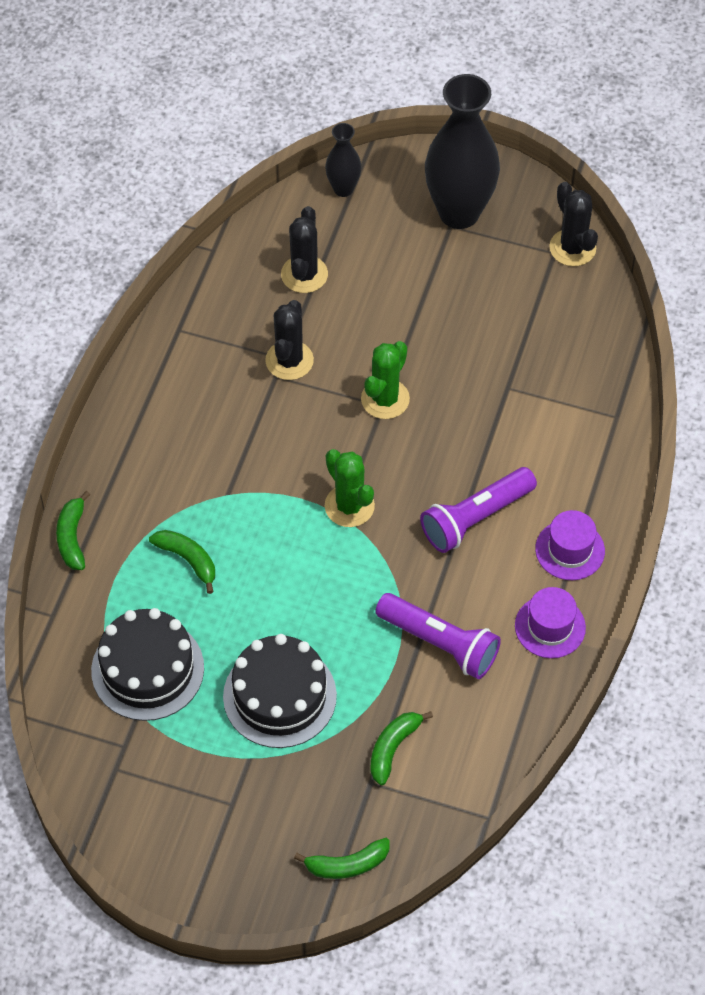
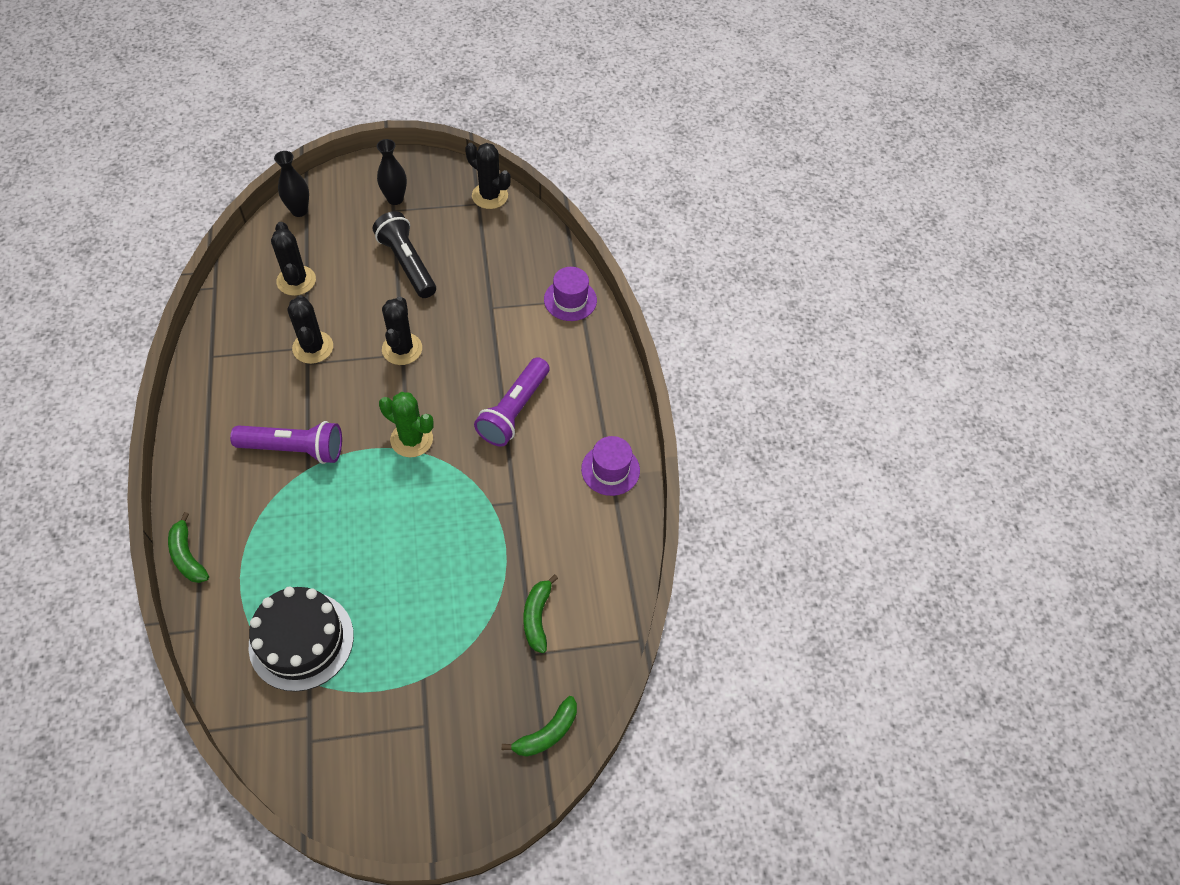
camera: 30 degrees left, 0 degrees up
(188, 560) = (297, 534): green banana -> none
(279, 696) = (425, 614): black cake -> none
(385, 399) = (402, 349): green cactus -> black cactus
(436, 299) = (407, 264): none -> black flashlight
(440, 643) = (533, 517): purple flashlight -> purple flashlight (294, 449)
(459, 212) = (395, 199): black vase -> black vase, size x0.49
(570, 550) = (596, 407): purple hat -> purple hat (570, 300)

